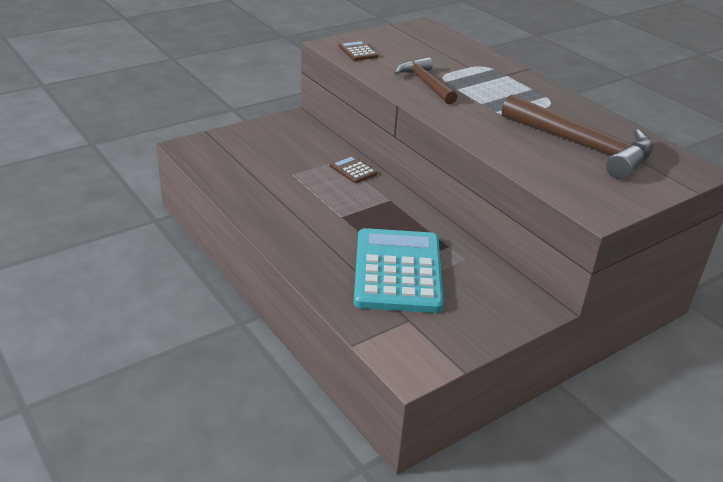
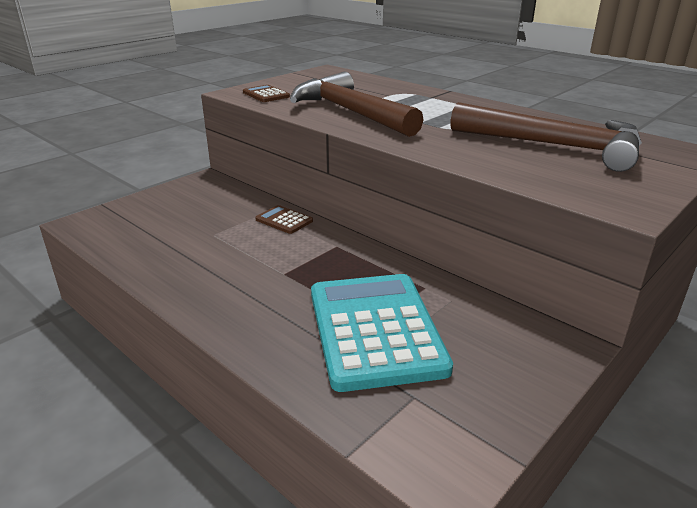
camera: 10 degrees left, 5 degrees down
(425, 83) = (351, 112): brown hammer -> brown hammer, size x1.63

